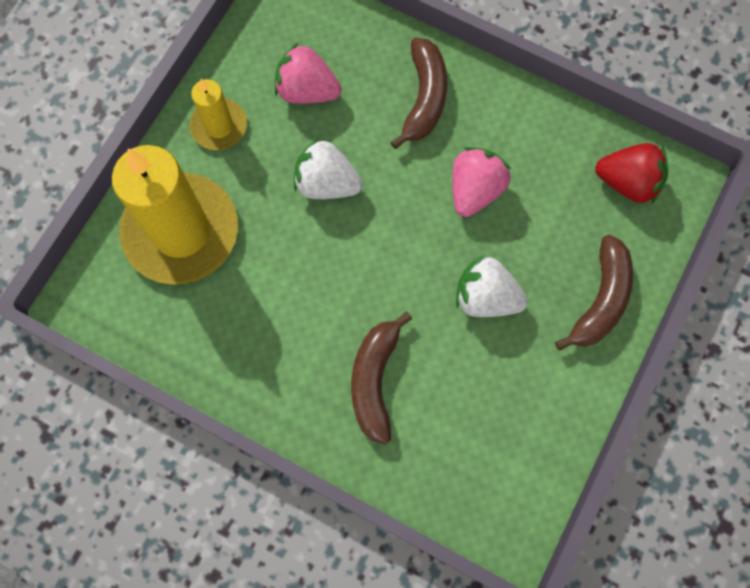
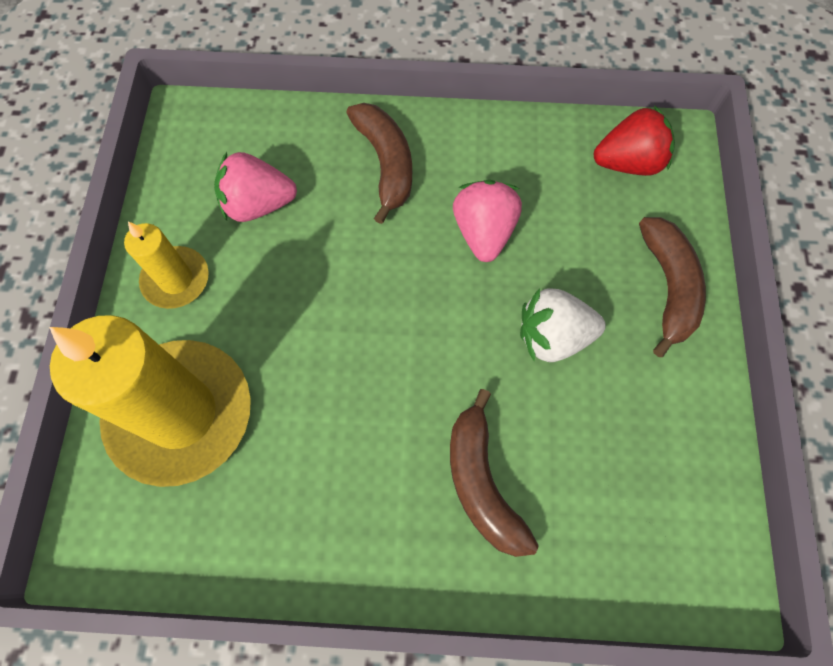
camera: 25 degrees left, 5 degrees down
(326, 183) = (324, 290): white strawberry -> none

